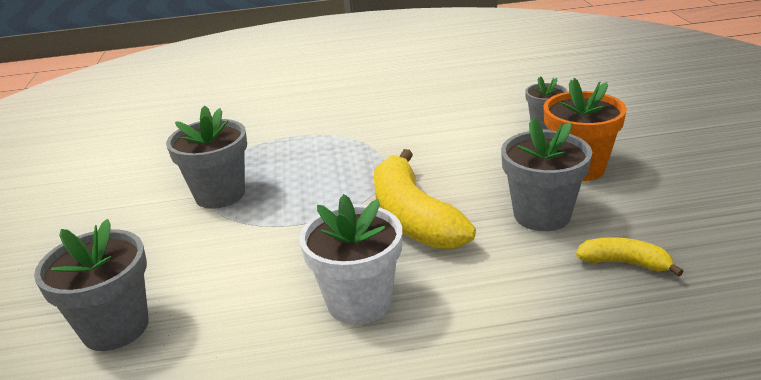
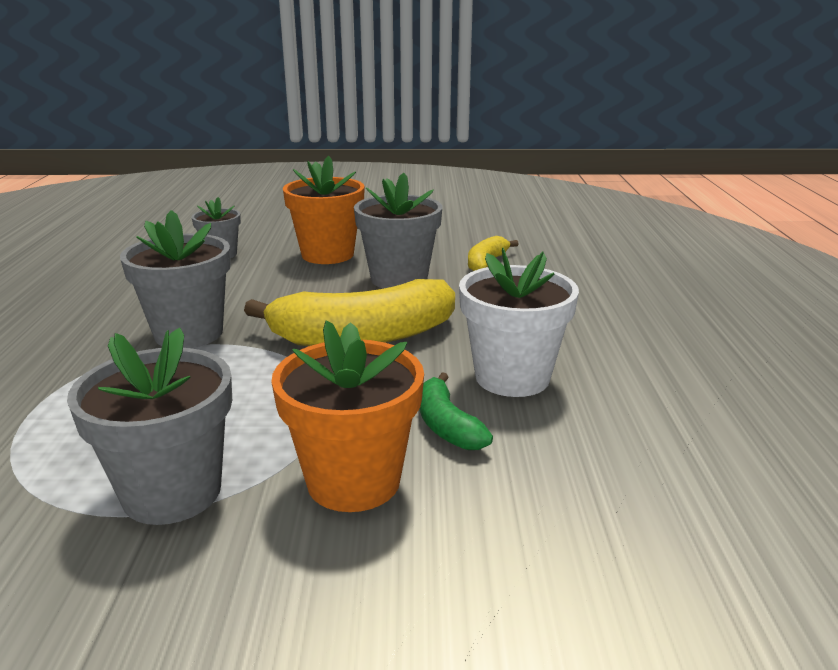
camera: 85 degrees left, 5 degrees down
(115, 327) = (533, 591): grey flower pot -> grey flower pot (189, 333)
(223, 248) = (353, 481): none -> orange flower pot
(284, 276) = (446, 425): none -> green banana

